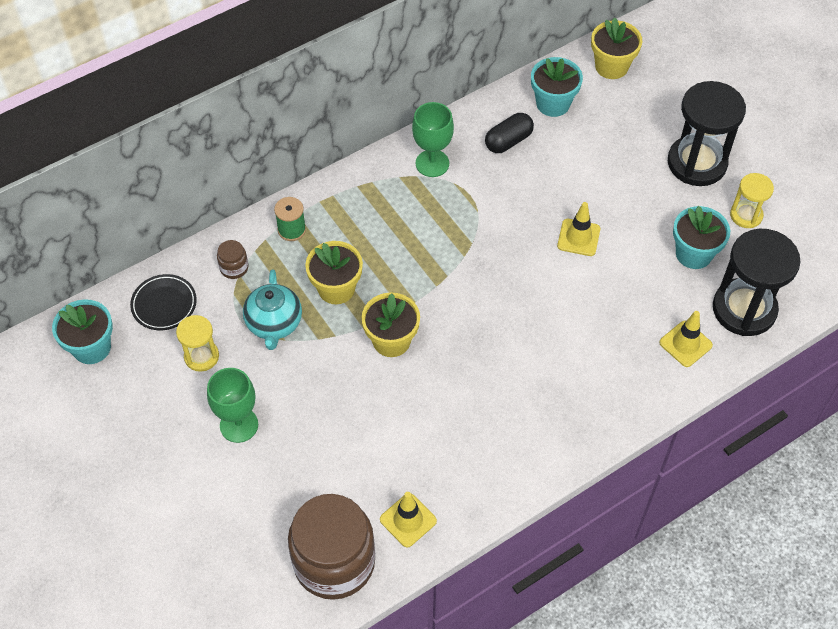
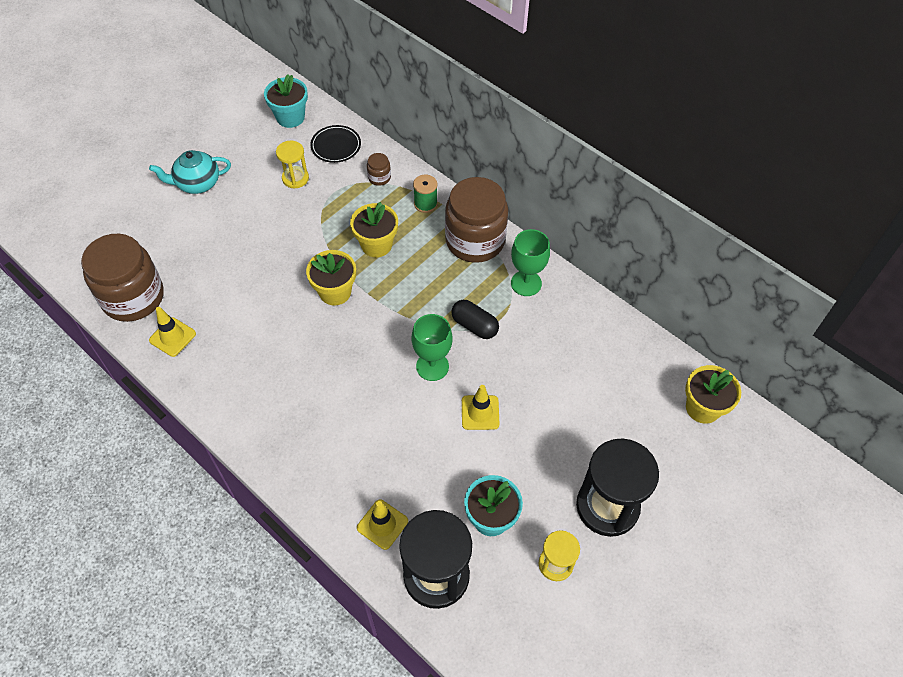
camera: 75 degrees right, 0 degrees up
(239, 425) = (240, 214): green goblet -> green goblet (432, 366)
(274, 324) = (333, 214): turquoise teapot -> turquoise teapot (197, 183)
(361, 195) = (475, 240): none -> brown jar
(508, 141) = (573, 336): black capsule -> black capsule (474, 326)
(553, 103) = (633, 364): turquoise flower pot -> none

